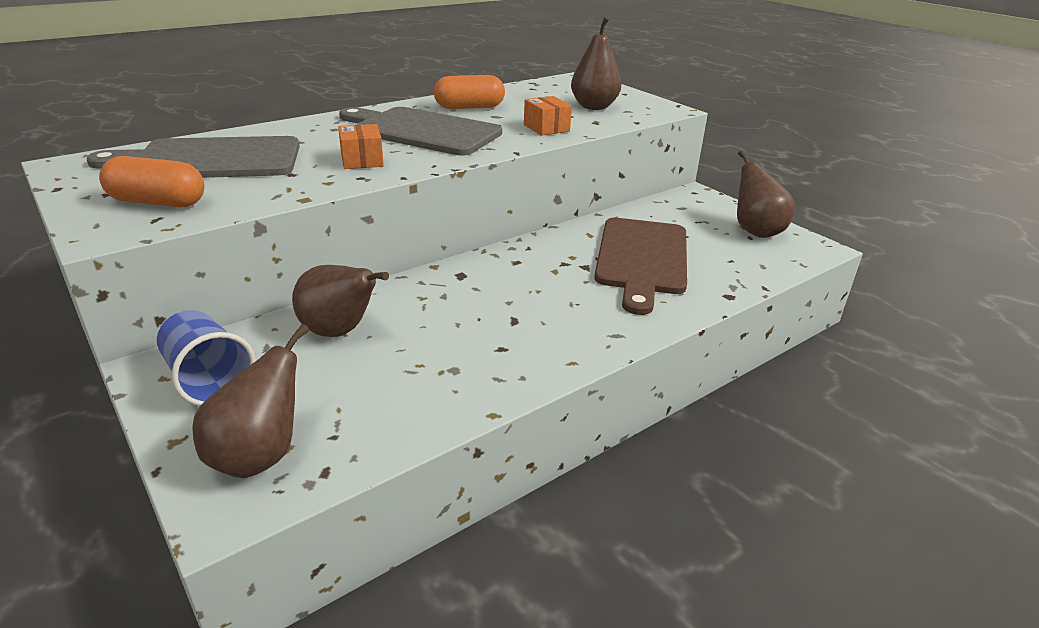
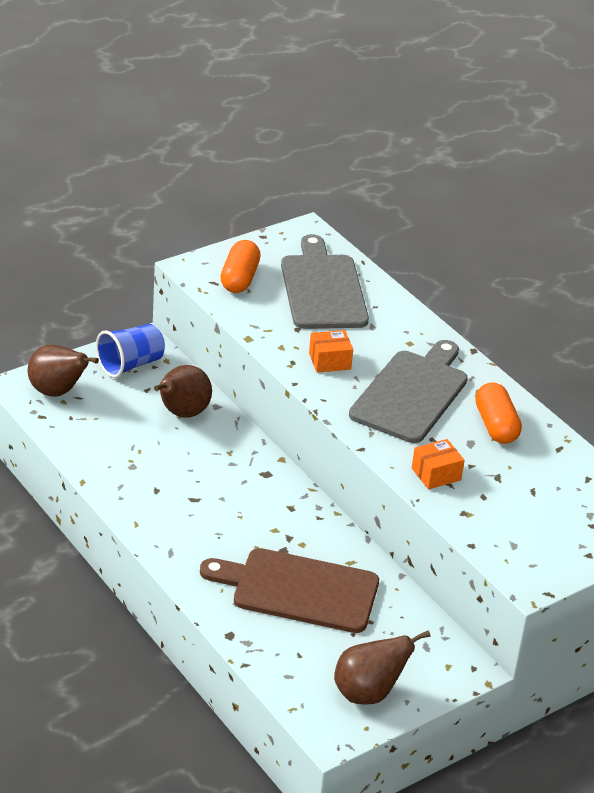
camera: 90 degrees right, 5 degrees up
(594, 107) = (521, 519): brown pear -> none

